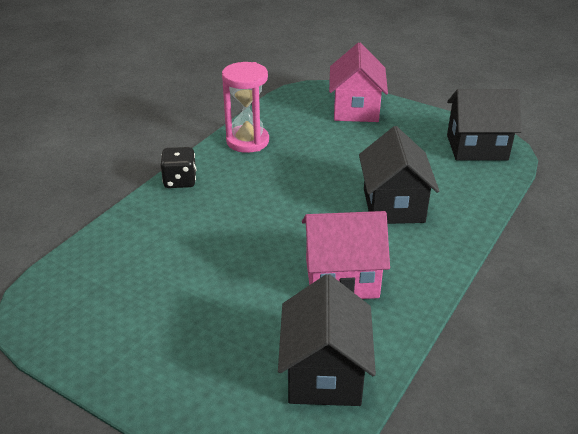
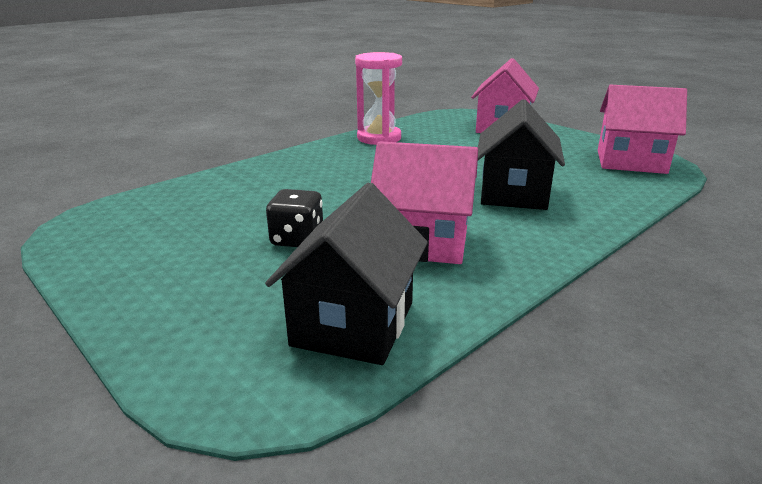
camera: 15 degrees right, 10 degrees down
(180, 181) = (295, 156): black dice -> black dice (297, 239)
(477, 147) = (631, 162): black house -> pink house

